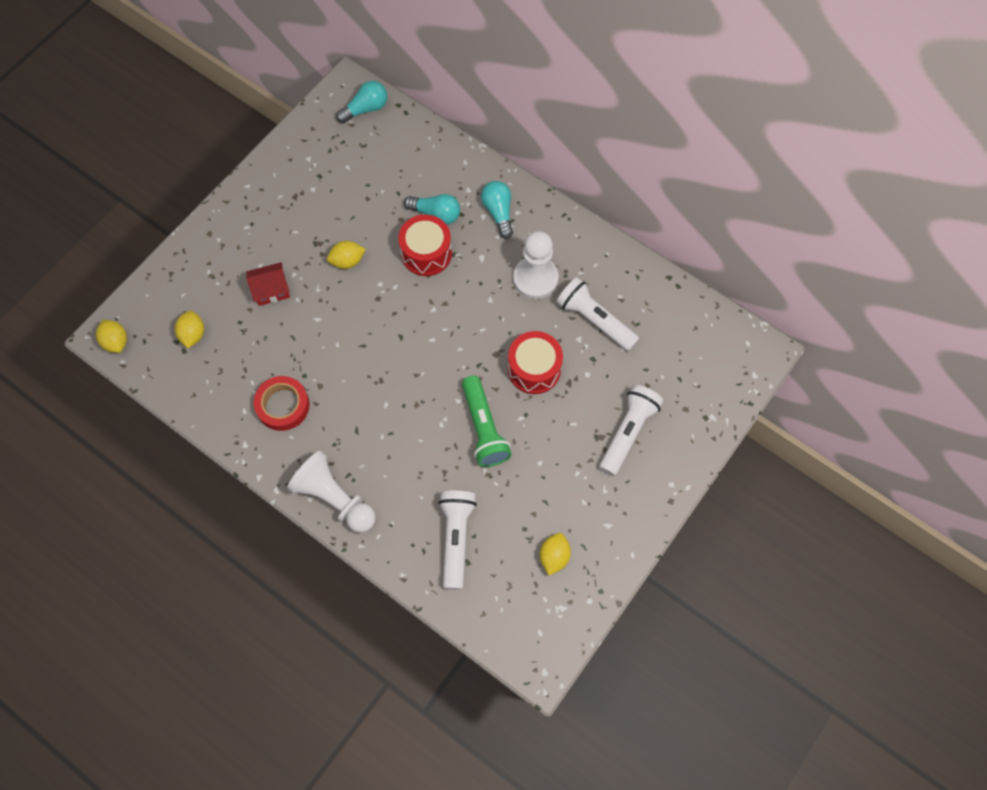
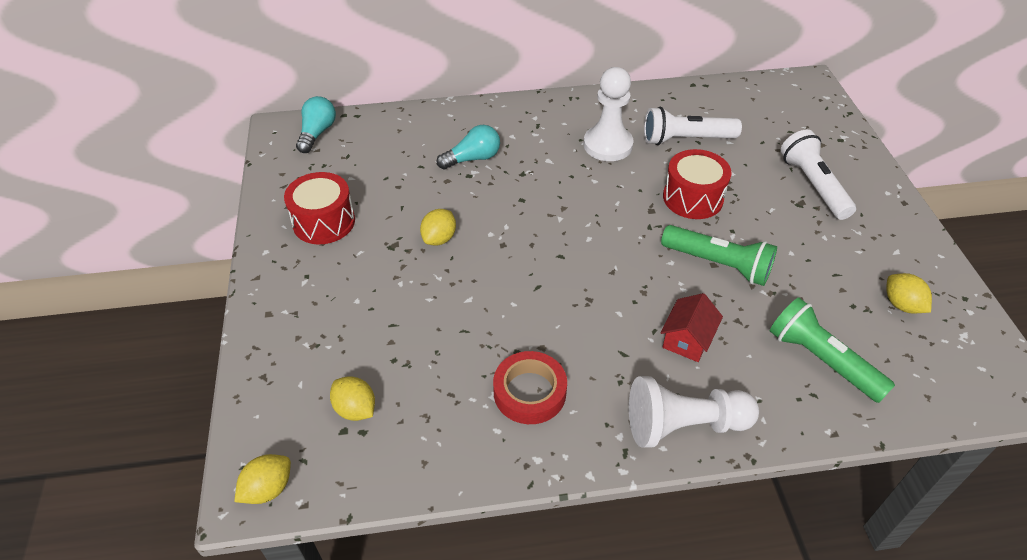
camera: 45 degrees left, 20 degrees down
(116, 342) = (268, 489): yellow lemon -> yellow lemon turned 60 degrees counterclockwise
(271, 290) = (393, 310): red house -> red house (687, 339)
(426, 253) = (501, 187): red drum -> red drum (324, 222)
(456, 538) = (821, 360): white flashlight -> green flashlight
(498, 212) = (521, 126): turquoise light bulb -> none

